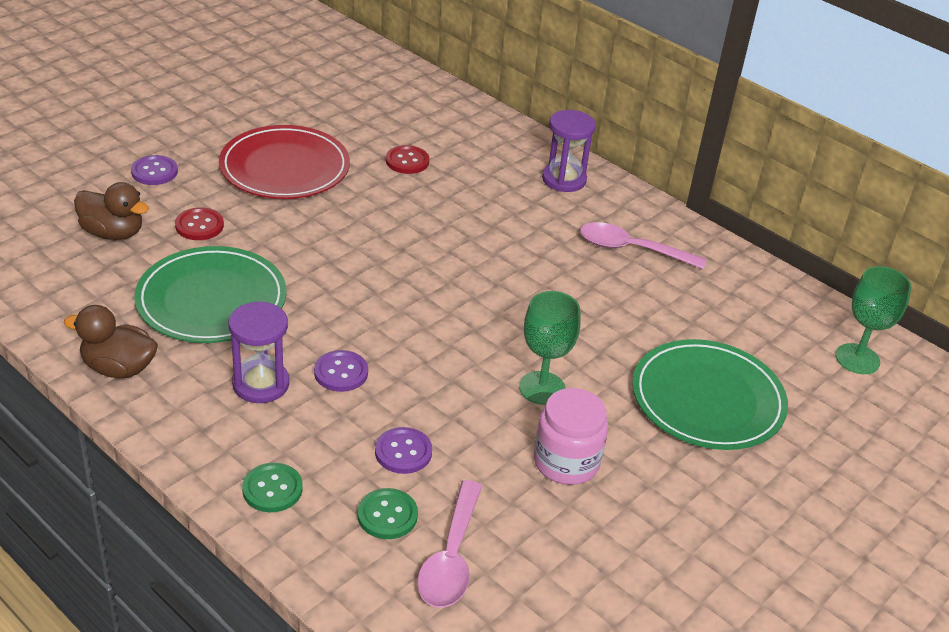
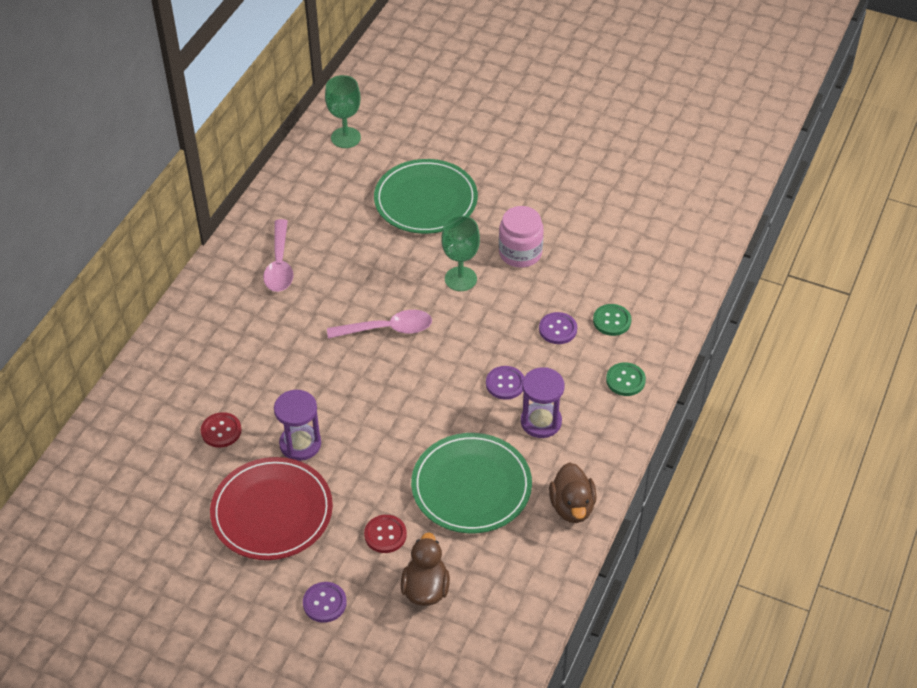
camera: 105 degrees left, 10 degrees up
(451, 558) = (624, 284): pink spoon -> pink spoon (388, 329)
(564, 179) = (200, 323): purple hourglass -> purple hourglass (300, 444)

